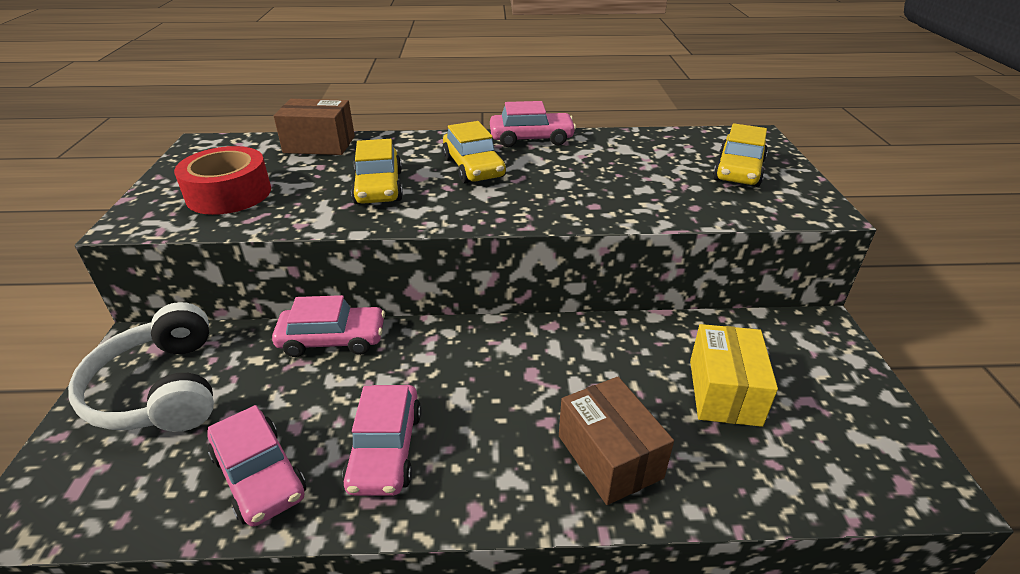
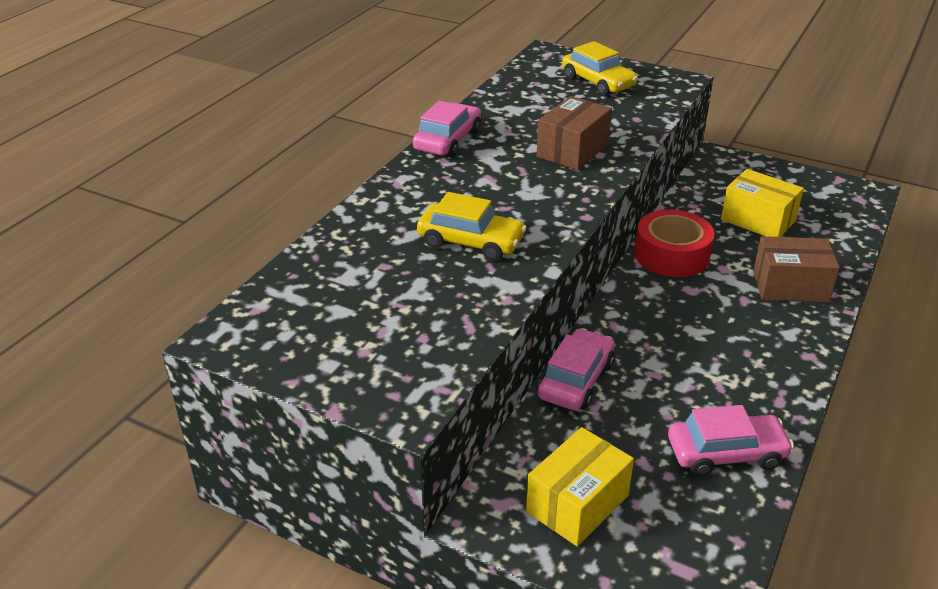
camera: 60 degrees left, 0 degrees up
(161, 389) = (577, 504): white headphones -> yellow box
(229, 194) = (396, 333): red tape -> red tape (671, 255)
(319, 144) = (326, 256): brown box -> brown box (572, 150)
(385, 449) = (732, 381): pink car -> none
(473, 167) = (478, 184): yellow car -> none

